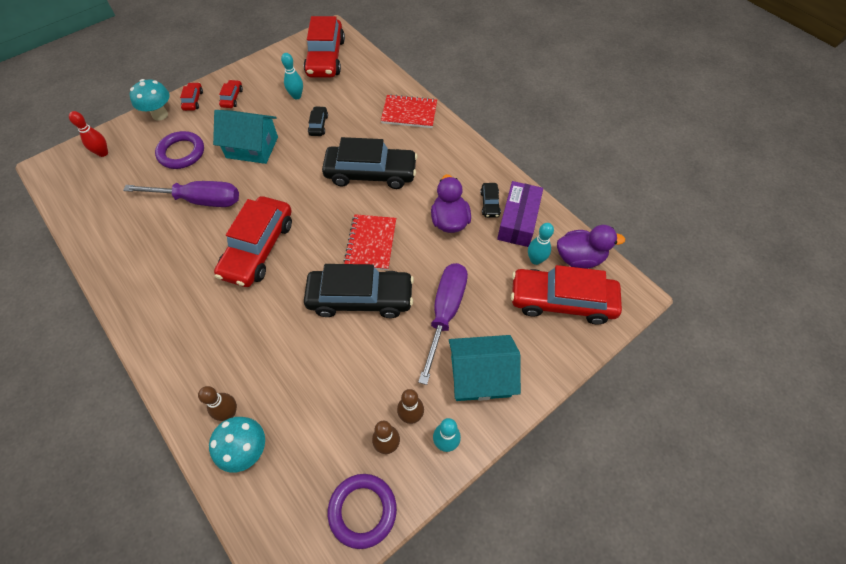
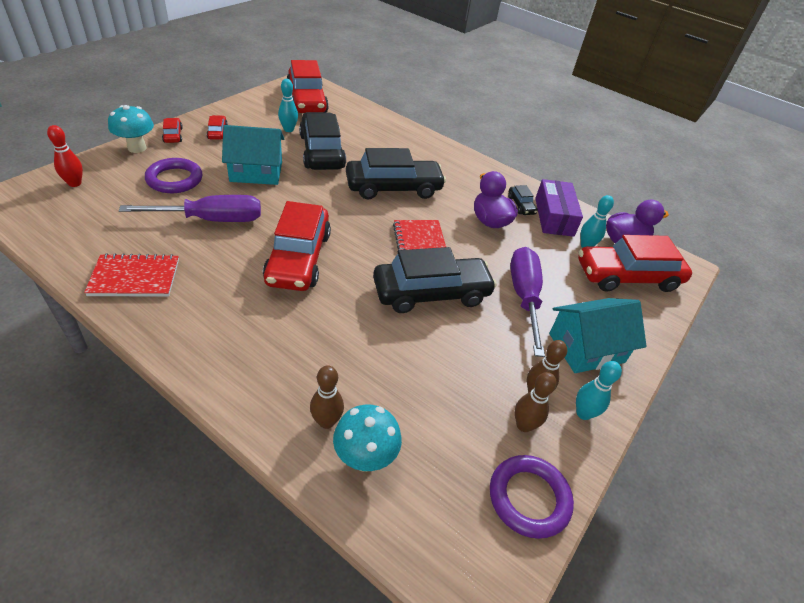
camera: 20 degrees left, 15 degrees down
(318, 125) = (322, 151): black car -> black car, size x2.29
(409, 113) = (410, 140): red notebook -> red notebook (135, 278)

